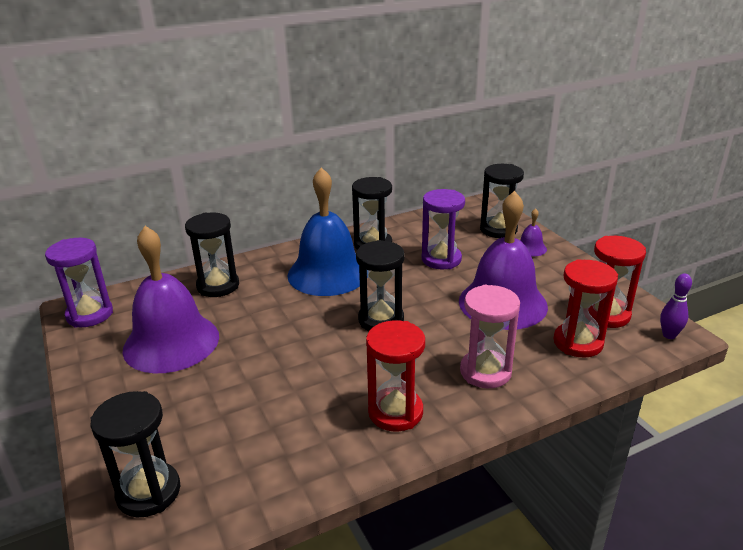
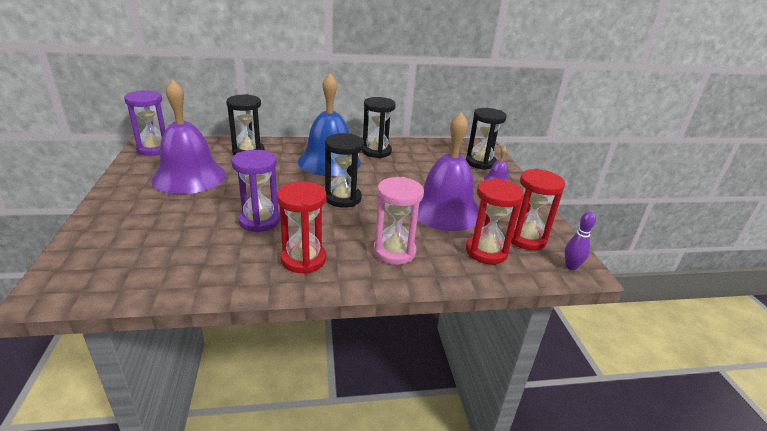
camera: 15 degrees right, 0 degrees up
(148, 492) = (95, 260): black hourglass -> none
(441, 259) = (420, 171): purple hourglass -> purple hourglass (259, 221)

